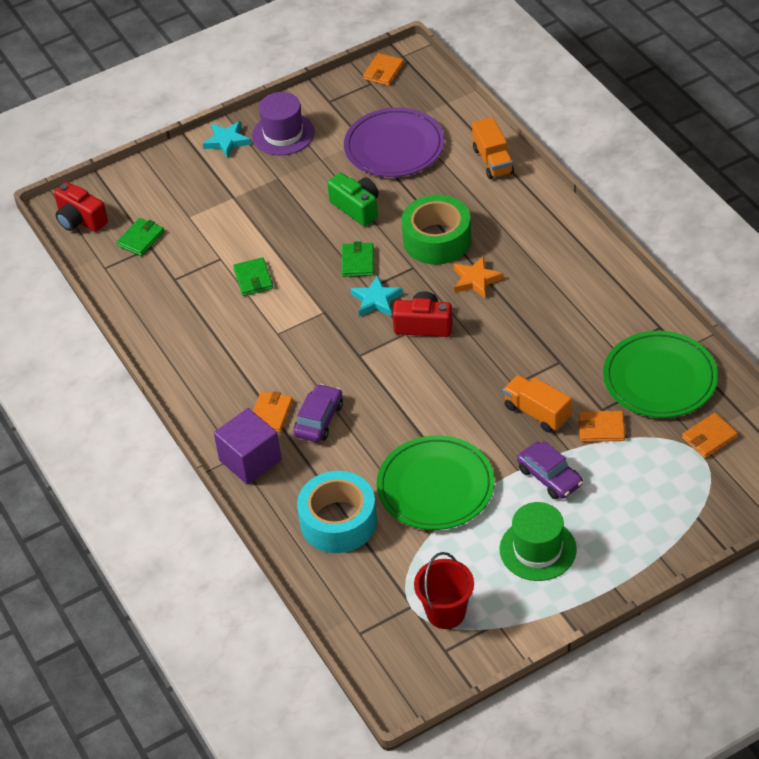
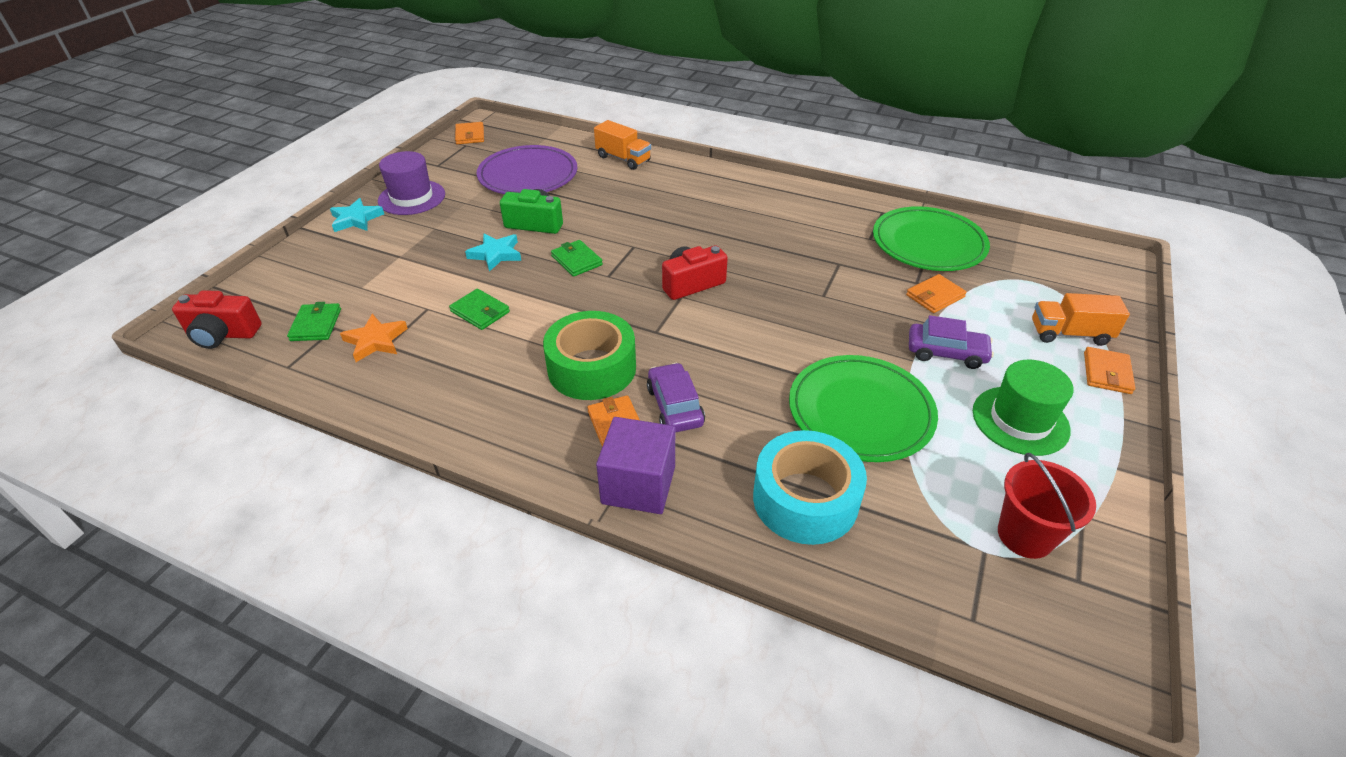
camera: 40 degrees left, 5 degrees down
(376, 300) = (625, 282): turquoise star -> turquoise star (496, 254)
(437, 240) = (633, 221): green tape -> green tape (592, 368)
(476, 280) = (699, 235): orange star -> orange star (375, 341)
(537, 413) = (869, 308): orange truck -> orange truck (1069, 334)
(709, 437) = (1019, 266): orange wallet -> orange wallet (1106, 373)

